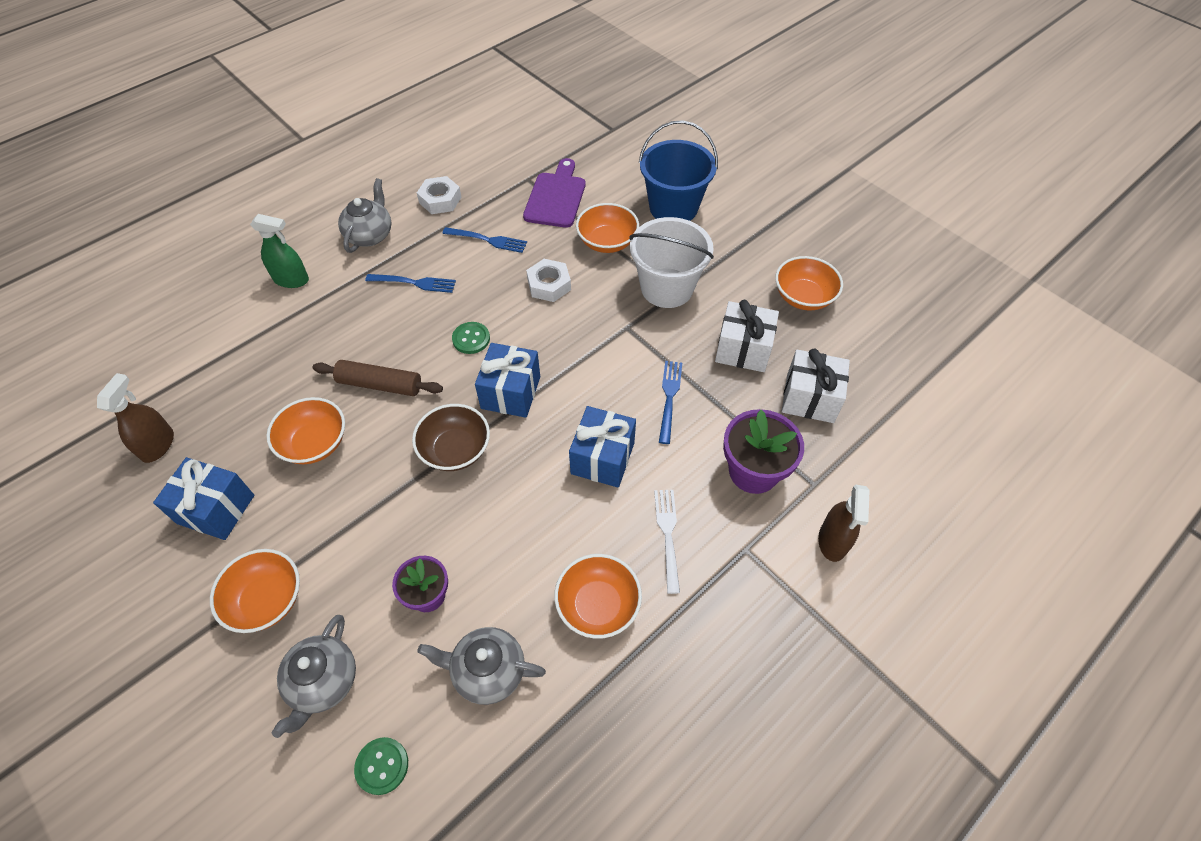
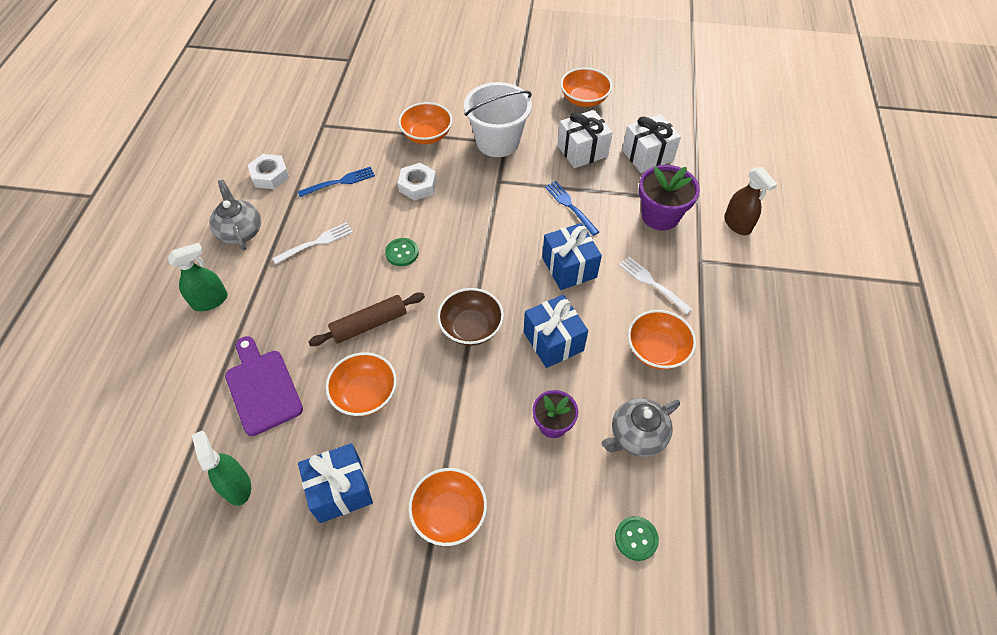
camera: 40 degrees left, 0 degrees up
(158, 445) = (237, 486): brown spray bottle -> green spray bottle
(323, 682) = (546, 527): grey teapot -> none
(415, 283) = (316, 242): blue fork -> white fork
(511, 392) = (468, 268): blue gift -> blue gift (553, 341)
(556, 197) = (358, 126): purple cutting board -> purple cutting board (262, 387)
(673, 207) = (447, 89): blue bucket -> none

